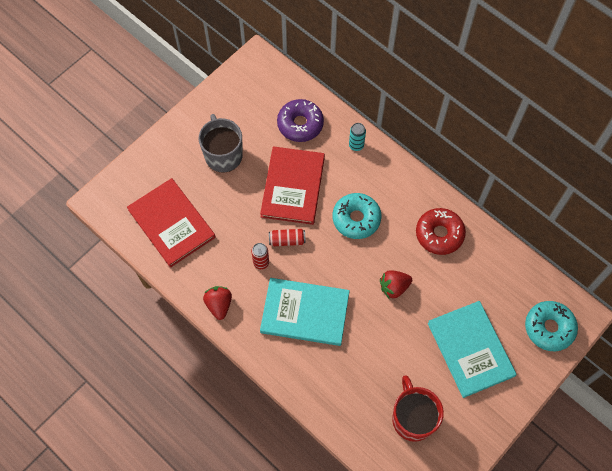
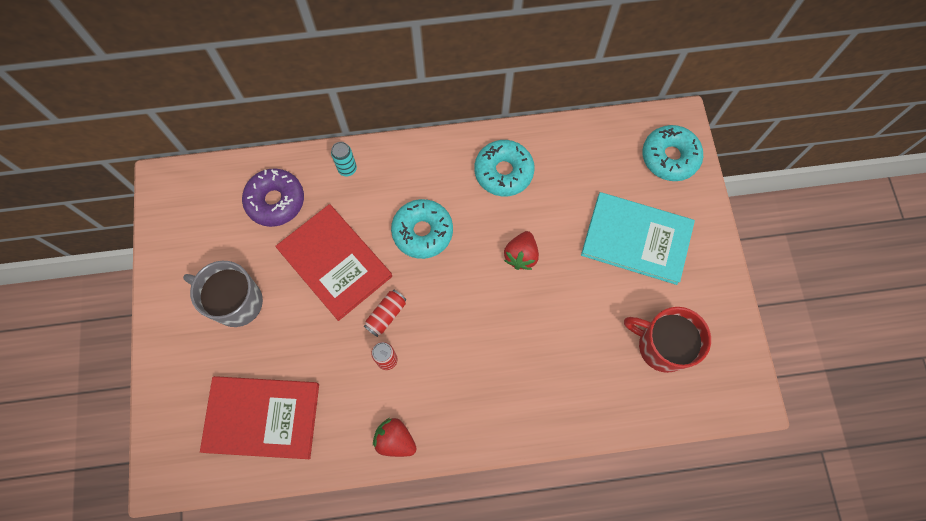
camera: 50 degrees left, 5 degrees up
(305, 313) = (476, 360): turquoise book -> none
(439, 234) = (503, 172): red donut -> turquoise donut

